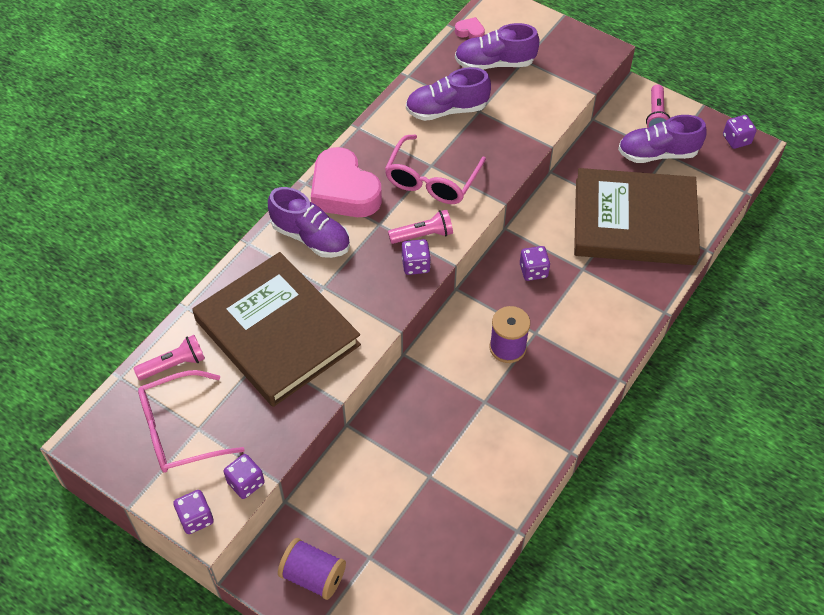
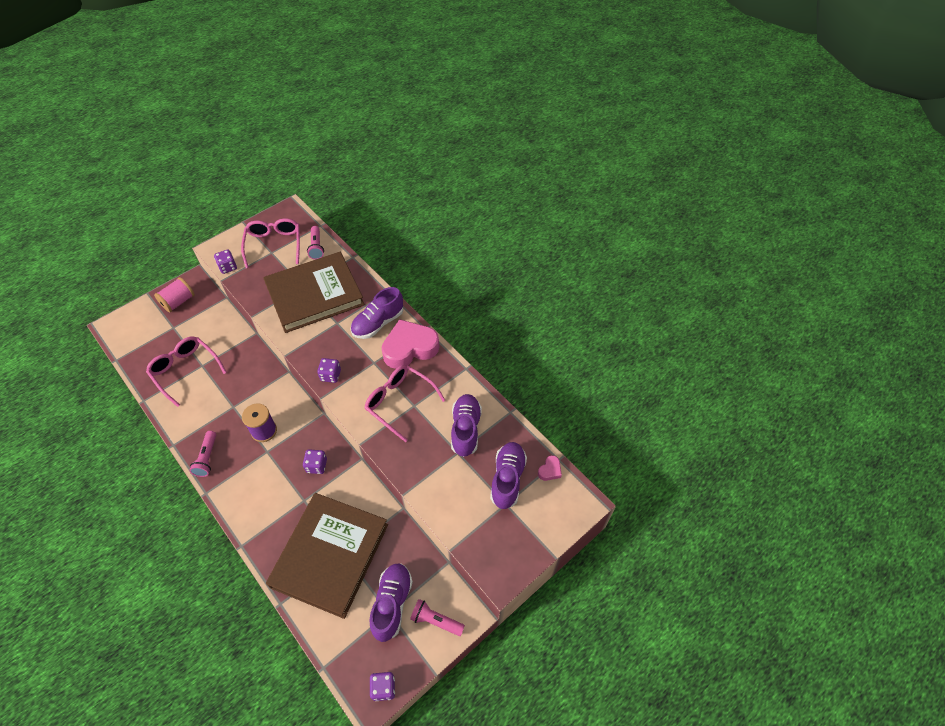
camera: 105 degrees right, 0 degrees up
(196, 518) = (220, 245): purple dice -> none
(313, 576) = (178, 302): purple spool -> pink spool
(423, 235) = (353, 385): pink flashlight -> pink flashlight (207, 458)
(446, 494) = (186, 371): none -> pink glasses

